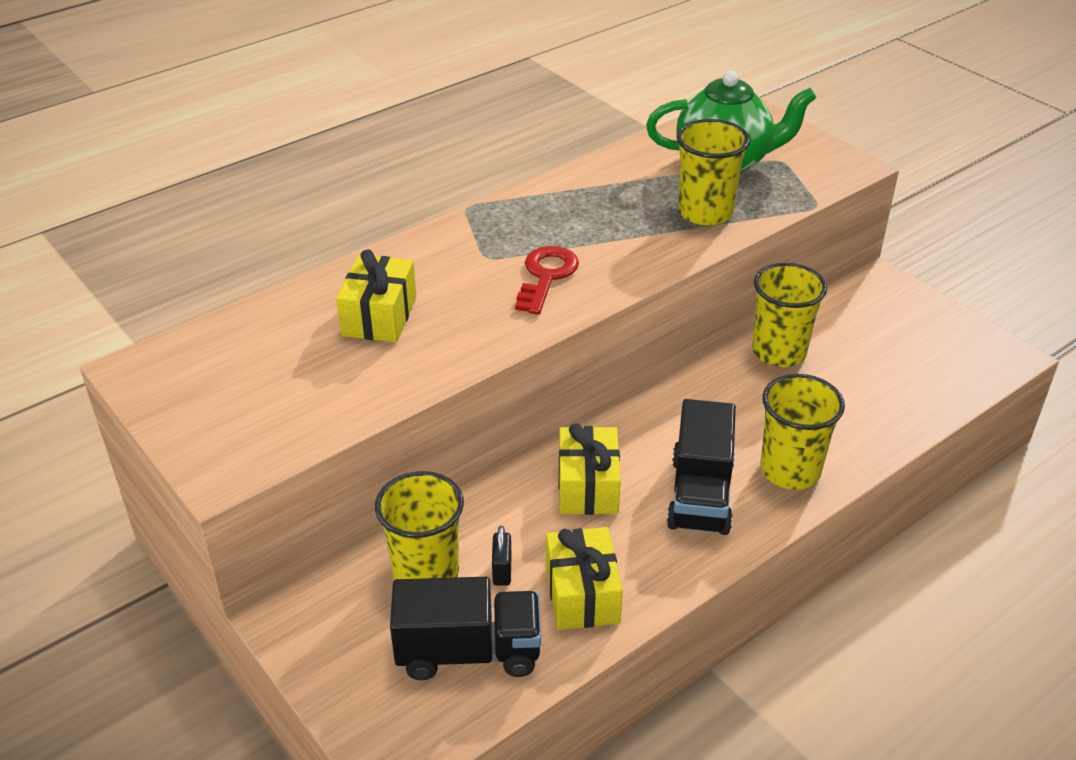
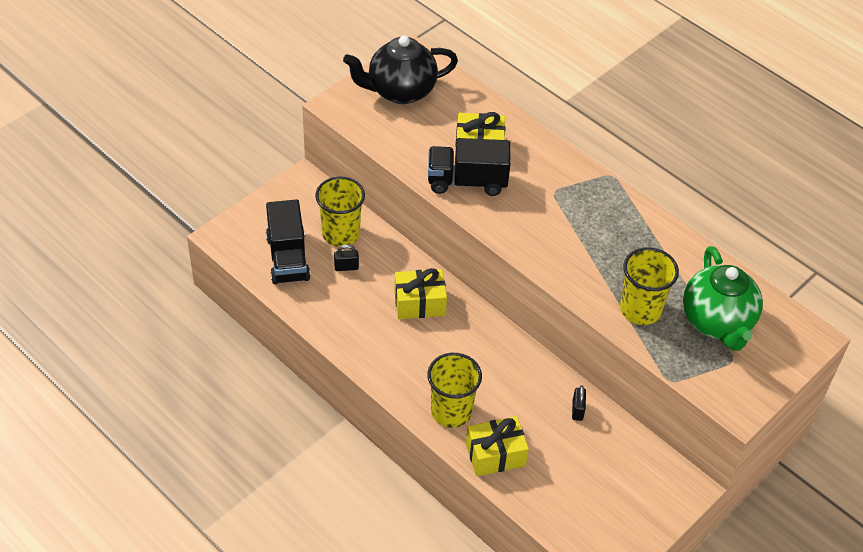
camera: 80 degrees right, 10 degrees up
(219, 390) = (400, 91): none -> black teapot
(546, 276) = (538, 223): red key -> none
(582, 594) = (332, 305): yellow gift -> yellow gift (495, 454)
(700, 495) = (421, 361): black truck -> black truck (467, 182)
(779, 352) = (577, 410): yellow cup -> black padlock

